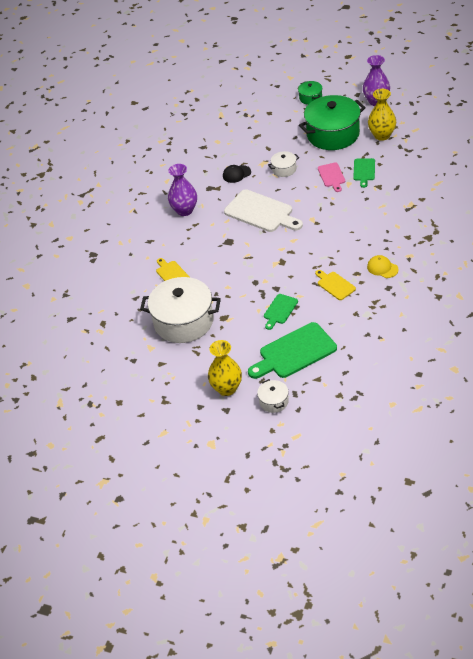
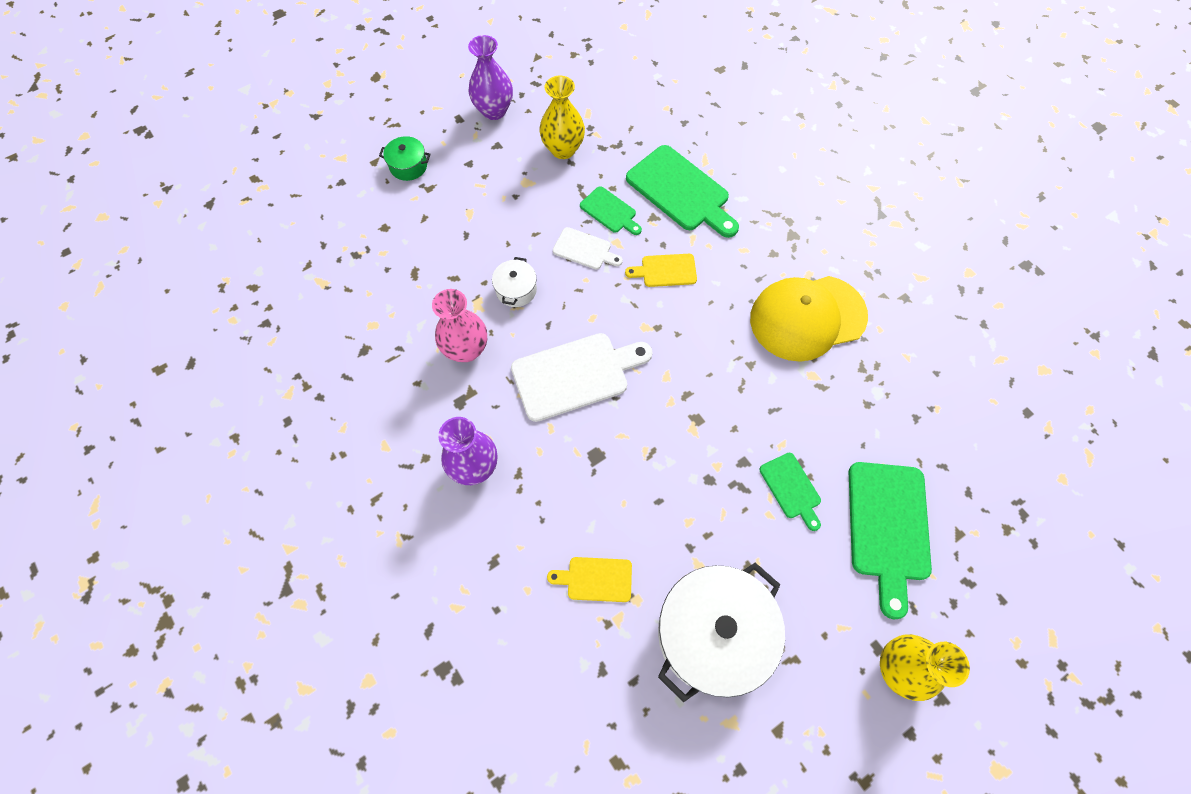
camera: 60 degrees left, 20 degrees up
(236, 174) = (466, 349): black cap -> pink vase
(274, 401) = (967, 621): white pot -> none
(332, 176) = (584, 249): pink cutting board -> white cutting board
(333, 134) = (506, 193): green pot -> none
(335, 285) = (795, 390): yellow cutting board -> yellow cutting board (665, 271)
(382, 268) = (807, 317): yellow cap -> yellow cap, size x2.34
(406, 186) = (681, 191): none -> green cutting board

